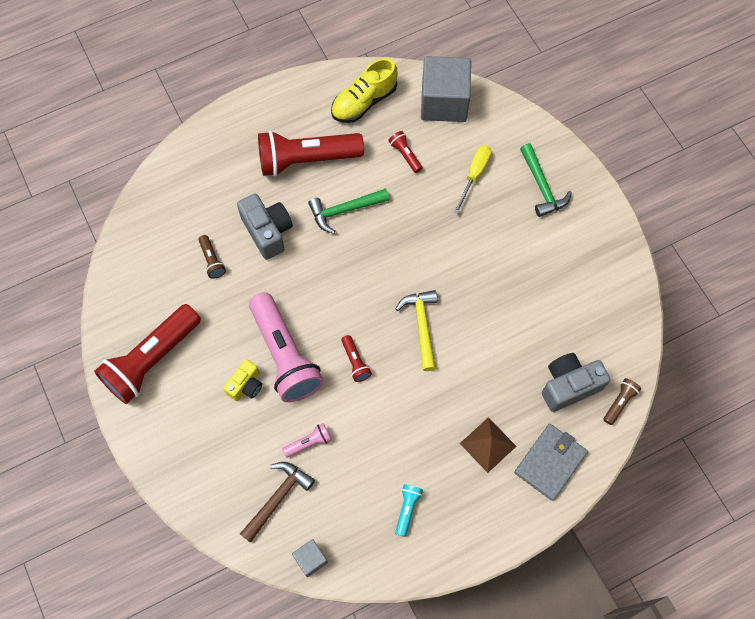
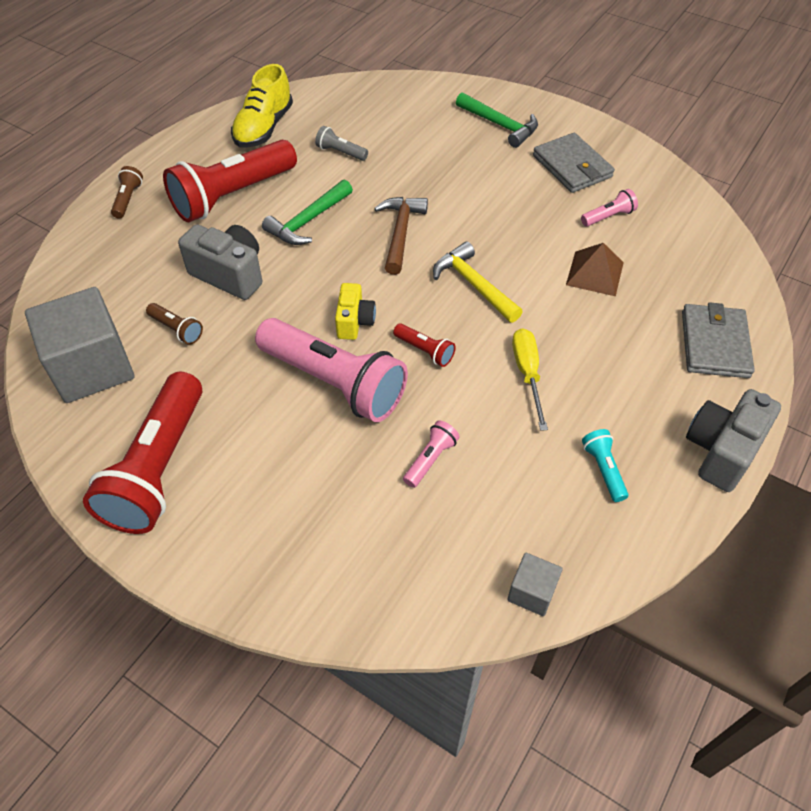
camera: 30 degrees left, 15 degrees down
(246, 385) = (306, 437): yellow camera -> yellow camera (354, 322)
(277, 498) = (436, 542): brown hammer -> brown hammer (400, 233)
(405, 155) = (340, 152): red flashlight -> grey flashlight
(444, 102) = (349, 100): grey cube -> grey cube (92, 367)
(474, 175) = (426, 141): yellow screwdriver -> yellow screwdriver (527, 374)
(488, 444) = (636, 359): brown pyramid -> brown pyramid (594, 273)
(559, 317) = (608, 216): none -> pink flashlight
(567, 256) = (572, 166): none -> grey wallet
(569, 386) = (670, 268): grey camera -> grey camera (721, 451)
(619, 402) = (731, 260): brown flashlight -> brown flashlight (128, 199)

